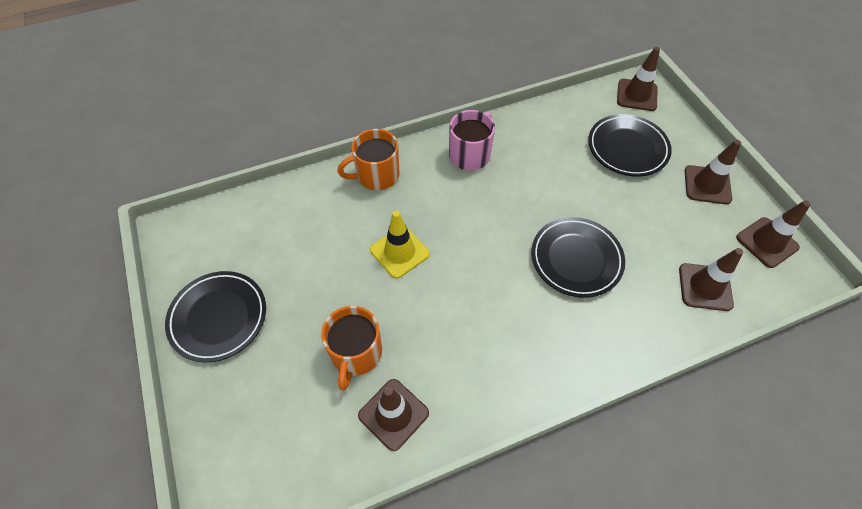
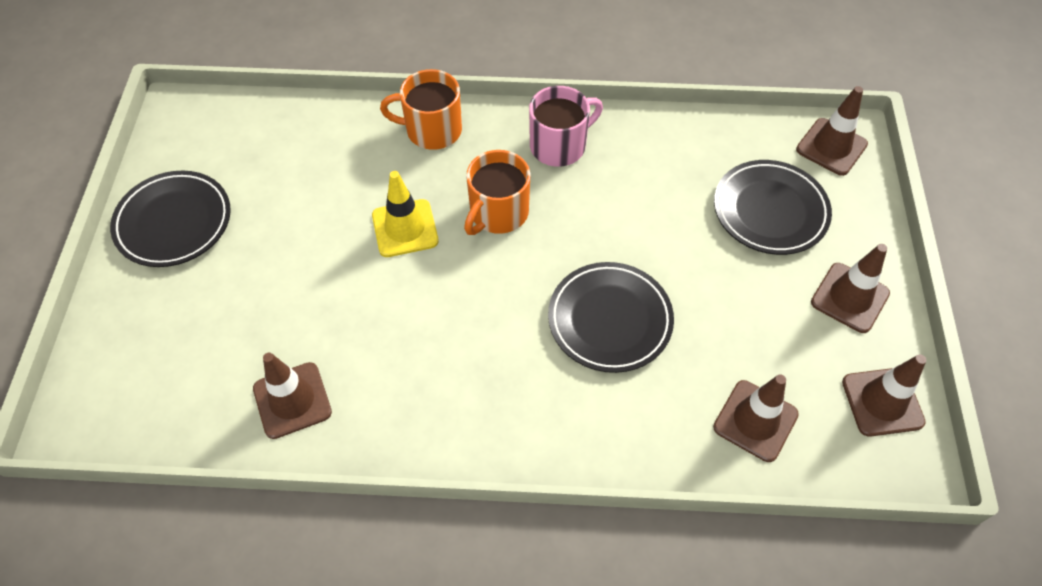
camera: 25 degrees right, 0 degrees up
(356, 353) = (291, 319): orange mug -> orange mug (498, 213)

